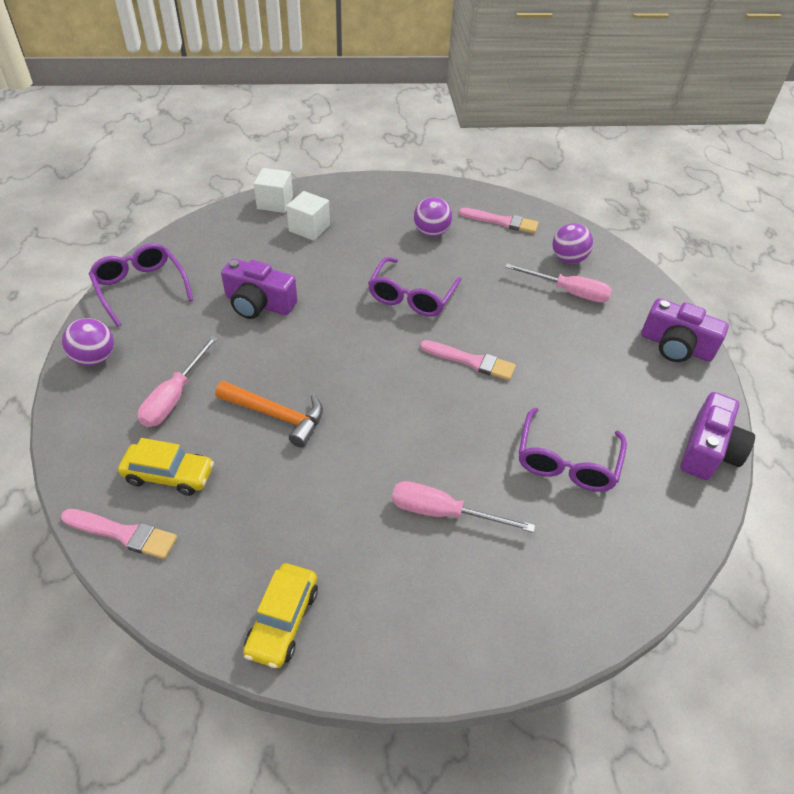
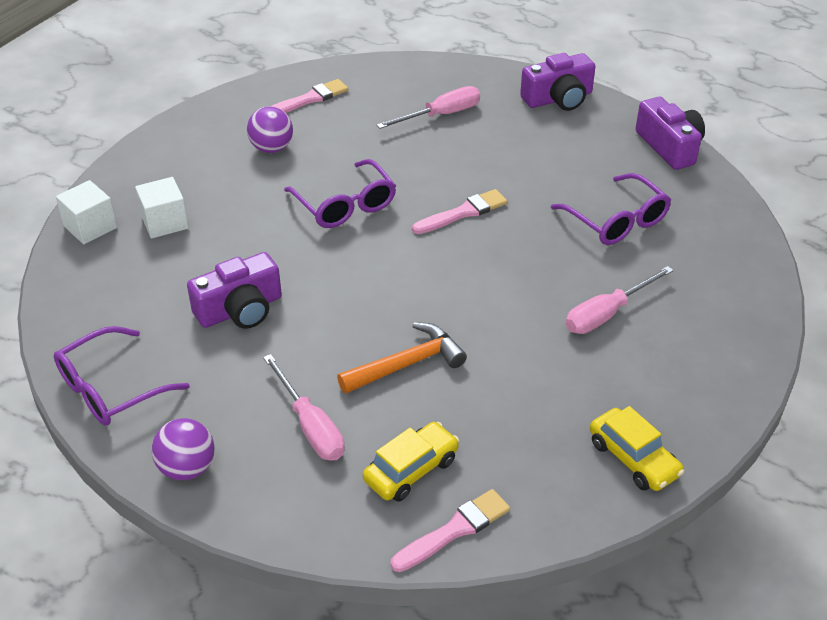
camera: 50 degrees left, 5 degrees down
(140, 288) = (110, 389): purple glasses -> purple glasses turned 45 degrees counterclockwise
(568, 259) = (402, 92): purple ball -> none

